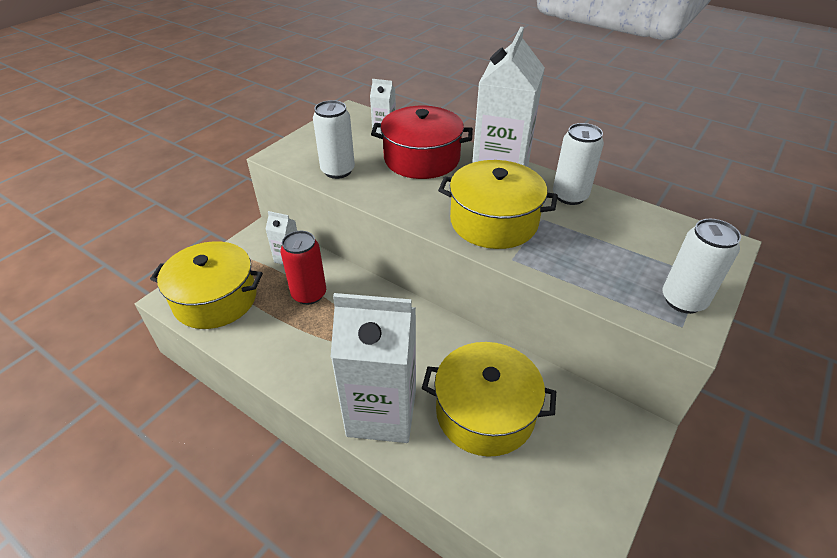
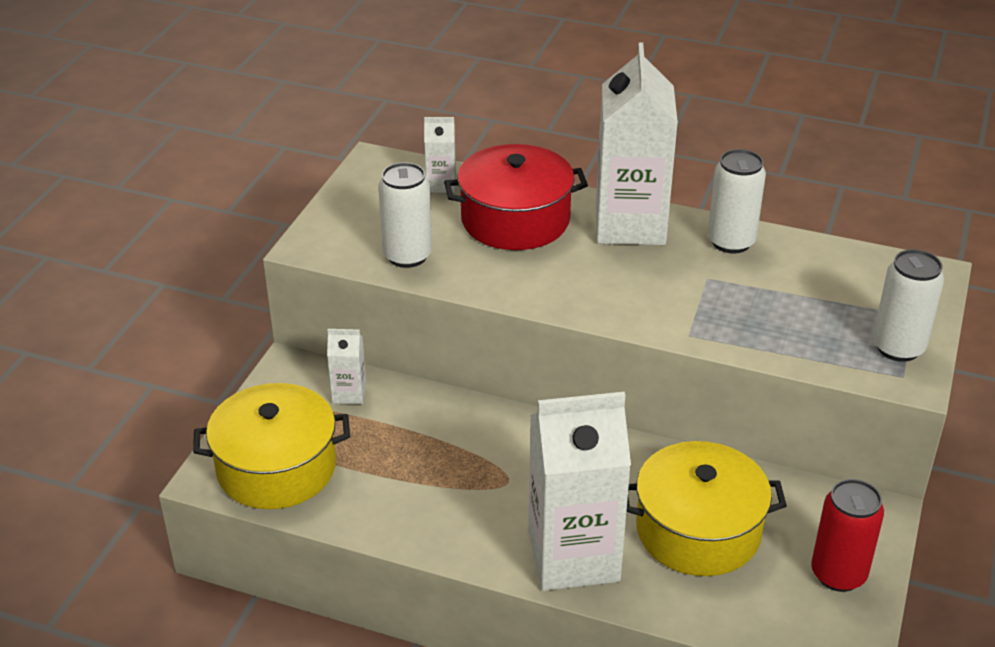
camera: 15 degrees left, 5 degrees down
(309, 294) = (406, 436): red can -> red can (838, 574)
(494, 221) = (648, 291): yellow pot -> none

